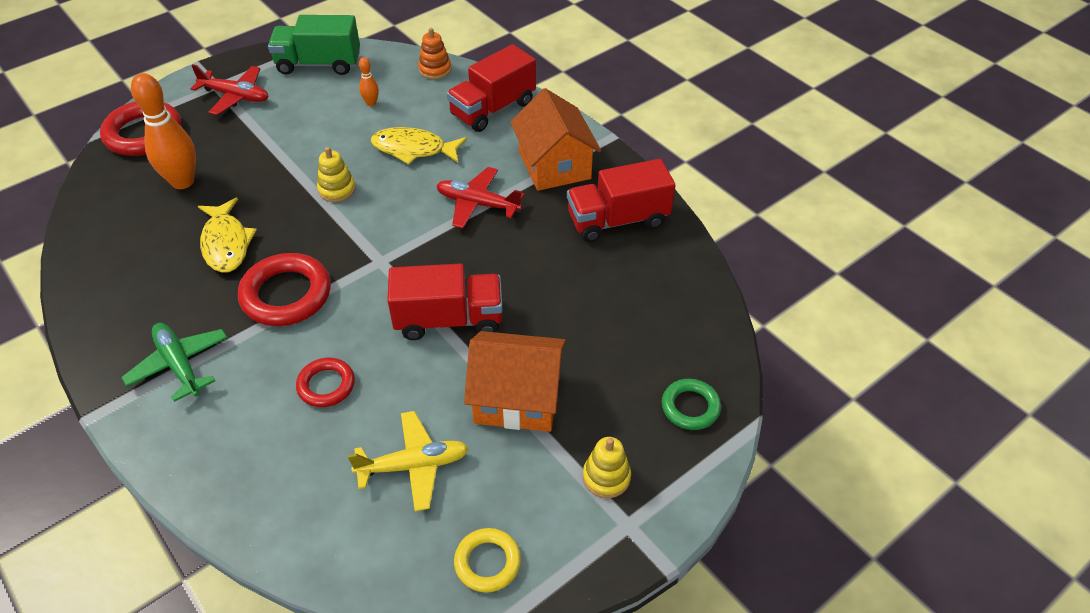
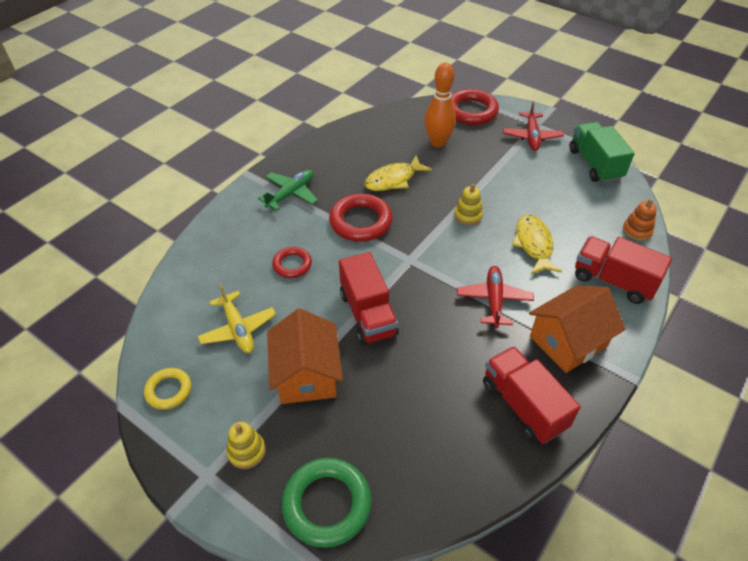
camera: 75 degrees right, 0 degrees up
(371, 103) = (570, 205): orange bowling pin -> none
(690, 407) = (327, 504): green ring -> green ring, size x1.70

